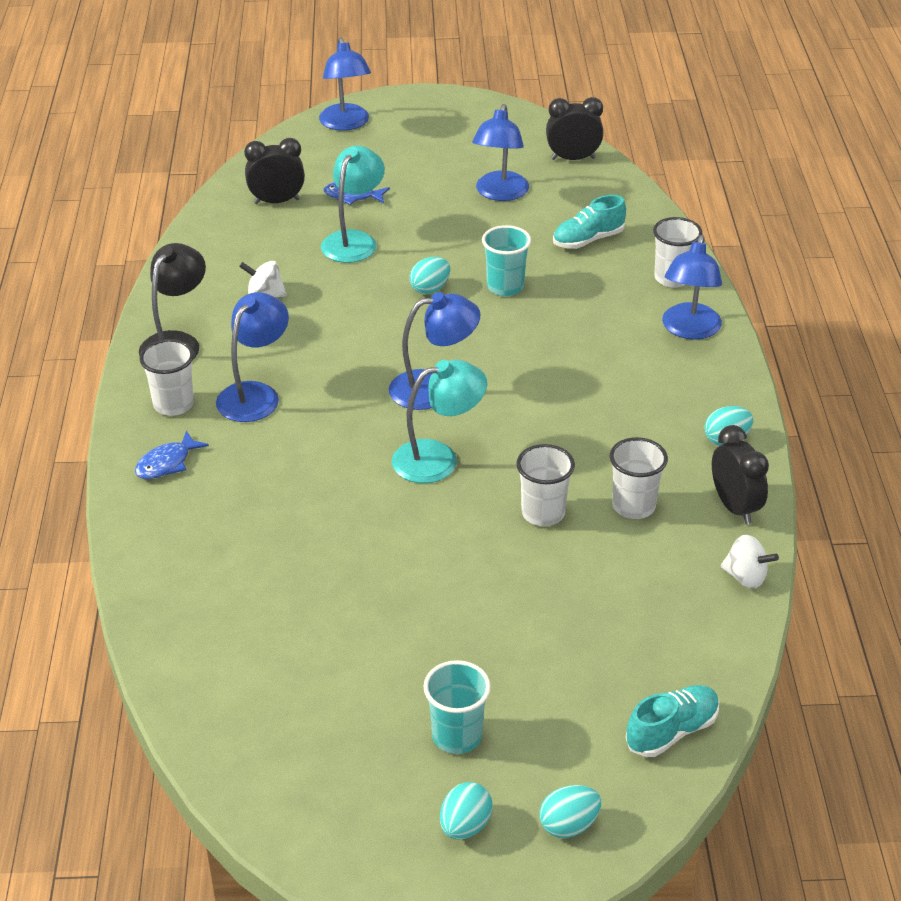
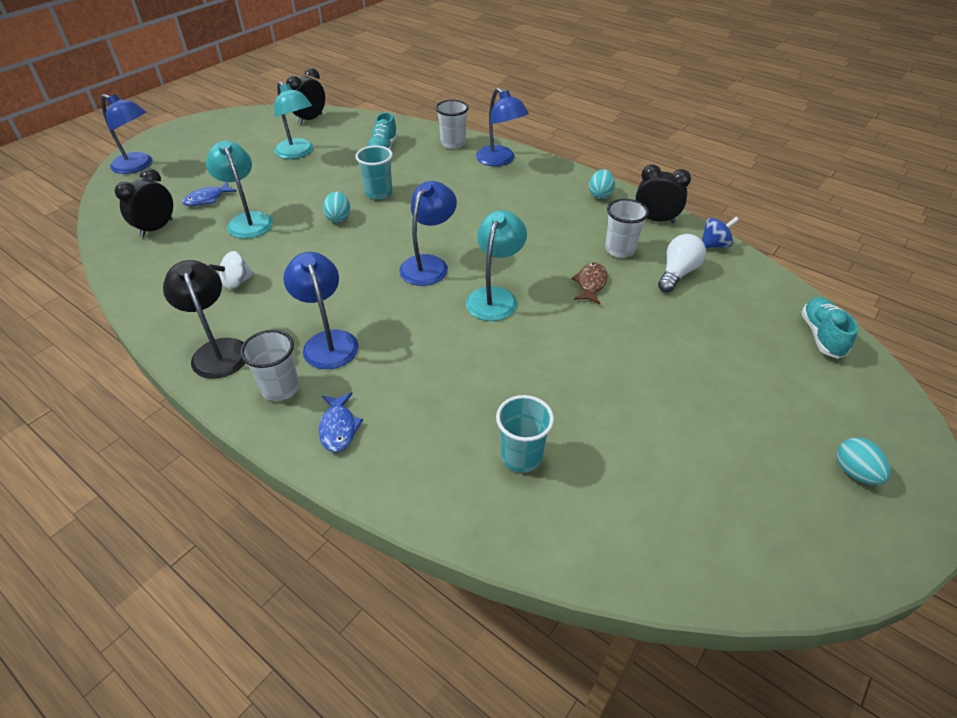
camera: 50 degrees left, 5 degrees up
(457, 736) = (764, 429): turquoise cup -> turquoise cup (521, 456)
(500, 193) = (298, 153): blue lamp -> turquoise lamp
(543, 513) = (591, 284): white cup -> brown fish
(569, 825) = (880, 422): turquoise egg -> none
(646, 570) = (677, 273): none -> white light bulb
(745, 577) = (714, 245): white spinning top -> blue spinning top

